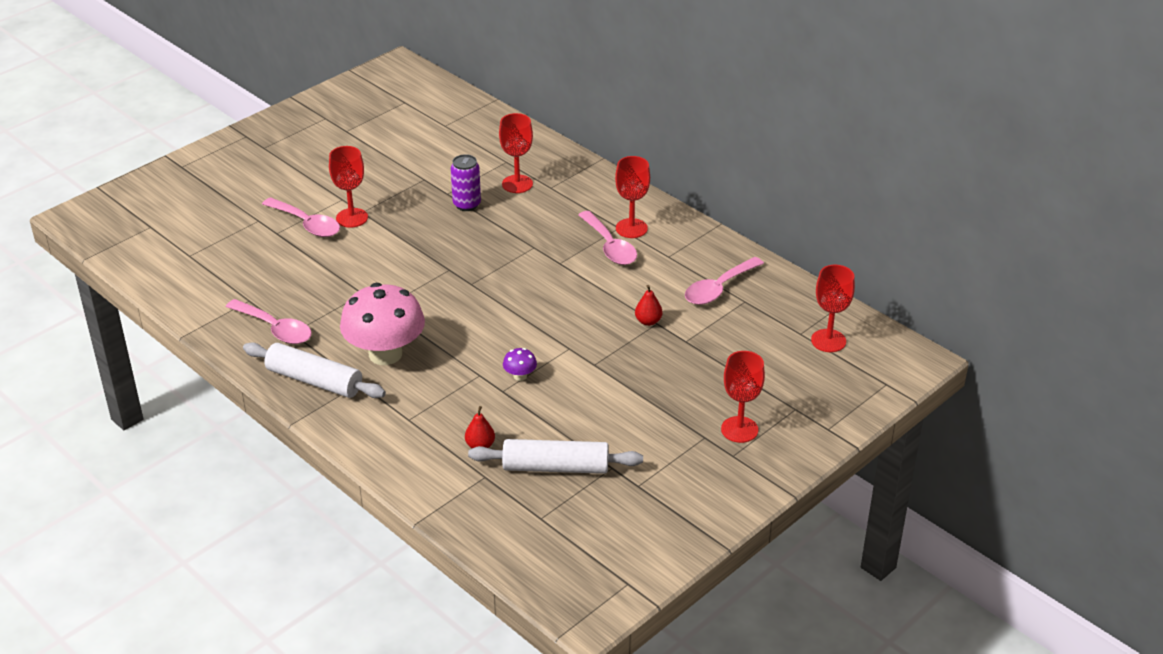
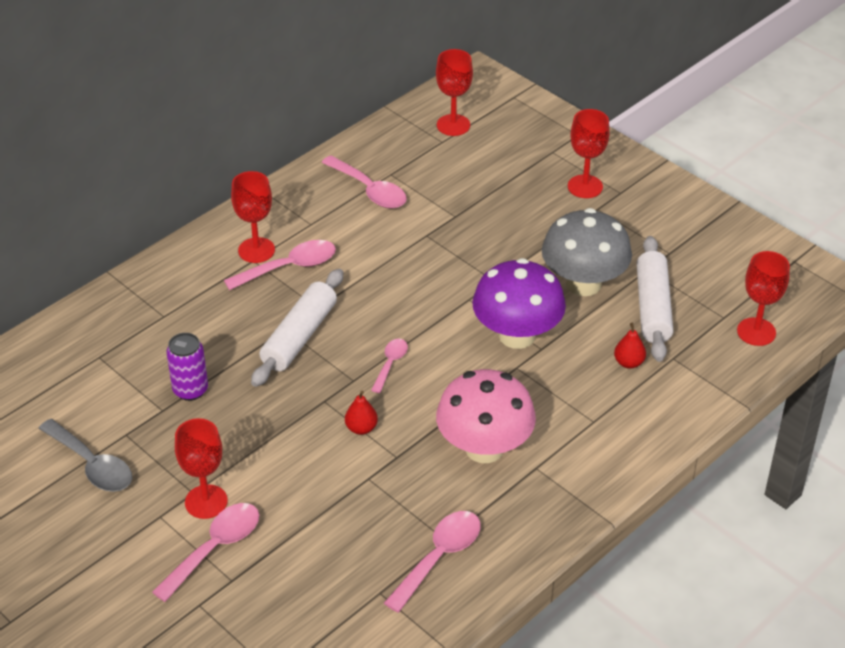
camera: 90 degrees left, 5 degrees up
(314, 381) = (535, 508): white rolling pin -> white rolling pin (299, 337)
(395, 167) = (92, 465): none -> grey spoon
(488, 303) = (390, 364): none -> pink spoon
(517, 184) = (152, 345): red goblet -> red goblet (756, 332)
(520, 376) = (517, 335): purple mushroom -> purple mushroom, size x2.49
(590, 421) = (583, 284): none -> grey mushroom
(648, 321) = (424, 241): red pear -> red pear (361, 428)

